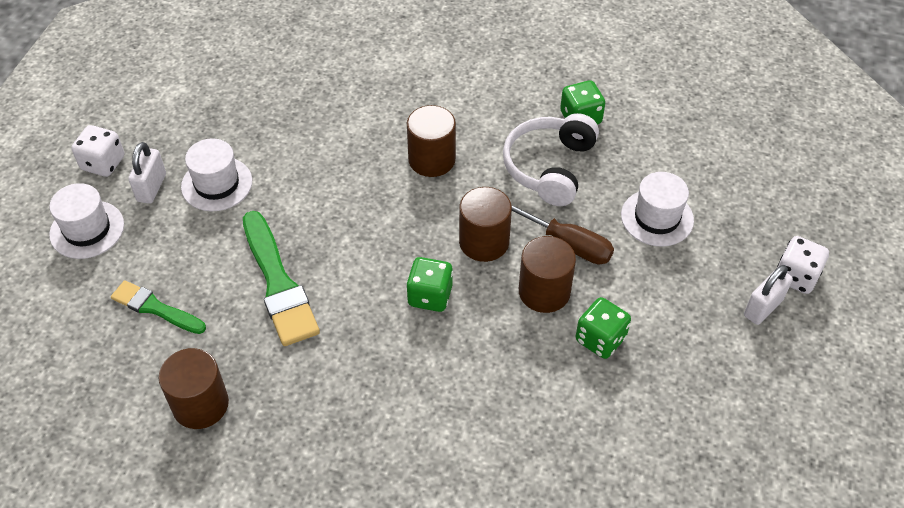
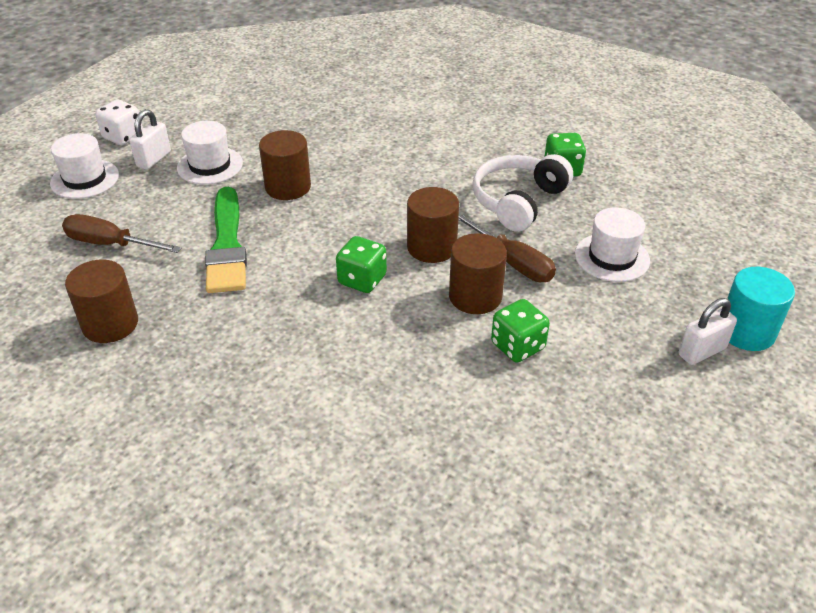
camera: 15 degrees right, 10 degrees down
(155, 308) = (110, 244): green brush -> brown screwdriver
(432, 159) = (408, 178): brown cylinder -> brown cylinder (288, 187)
(796, 276) = (746, 331): white dice -> turquoise cylinder

